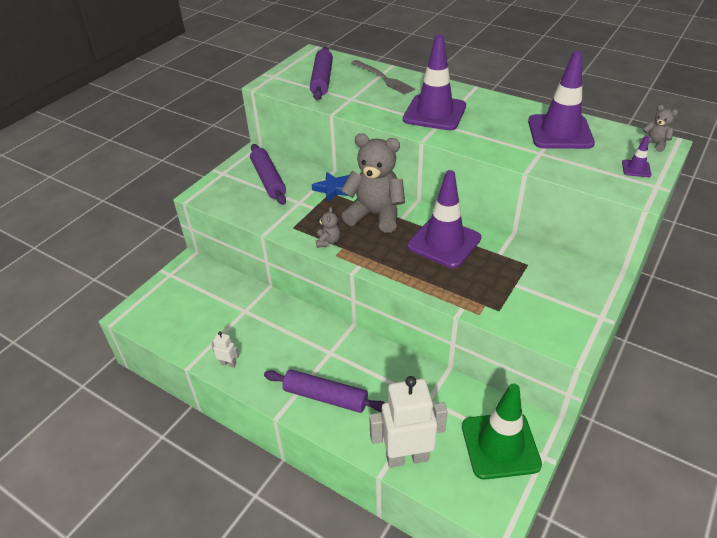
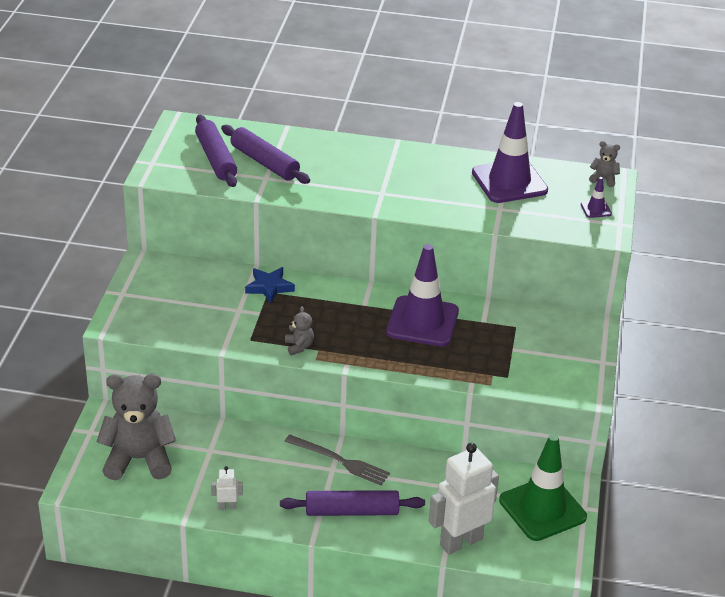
camera: 25 degrees left, 5 degrees down
(268, 180) = (184, 291): purple rolling pin -> purple rolling pin (264, 162)
(375, 215) = (333, 307): grey teddy bear -> grey teddy bear (139, 459)
(383, 78) = (287, 145): grey fork -> grey fork (340, 461)
(434, 113) = (370, 180): purple traffic cone -> none

